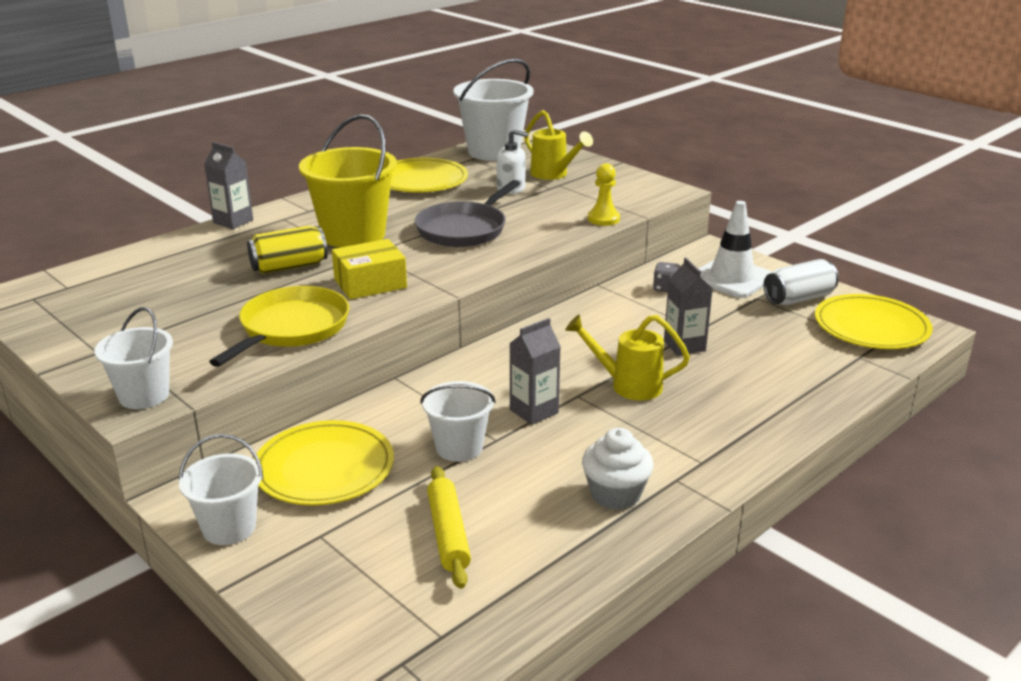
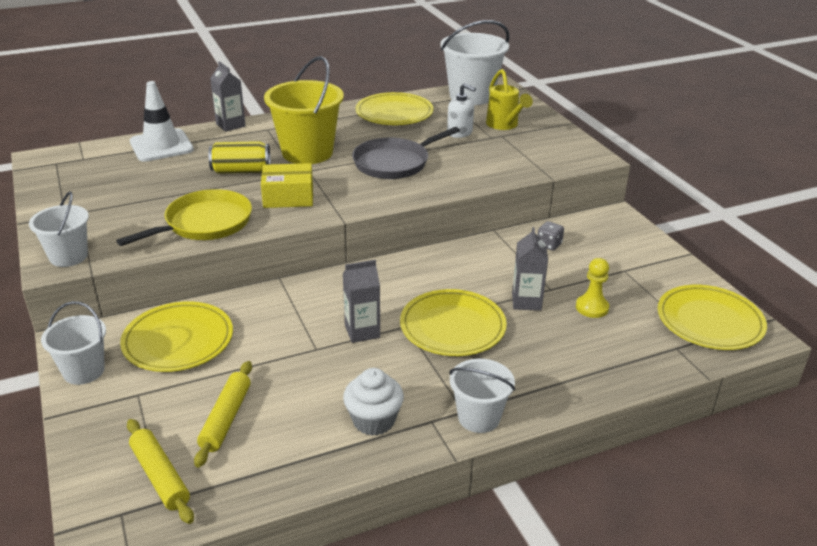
camera: 20 degrees right, 5 degrees up
(417, 612) = (160, 476): none -> yellow rolling pin
(459, 447) = (284, 348): white bucket -> white bucket (479, 417)
(603, 219) = (515, 174): yellow pawn -> yellow pawn (592, 307)
(627, 385) = (452, 326): yellow watering can -> yellow plate
(732, 278) = (614, 247): white traffic cone -> white traffic cone (161, 146)
(798, 298) = (661, 279): white can -> none

